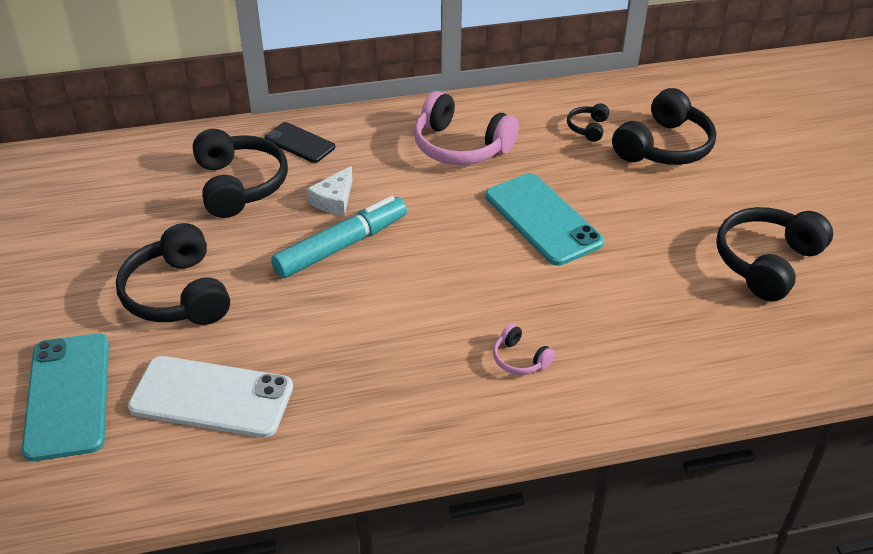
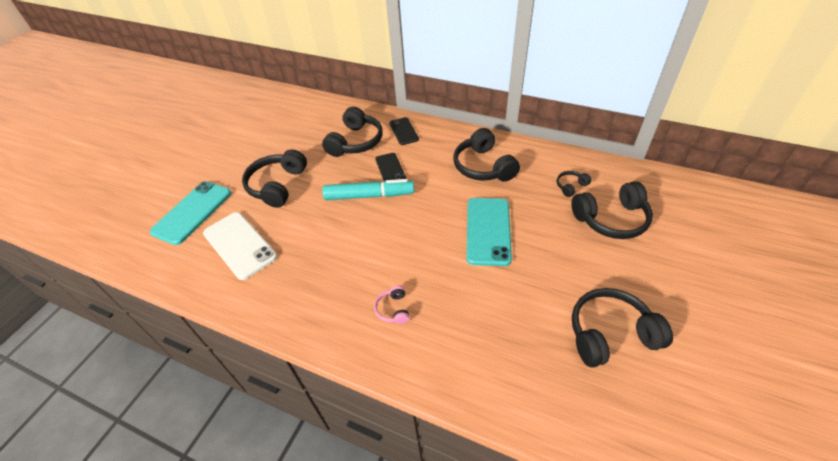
camera: 40 degrees right, 5 degrees up
(334, 200) = (390, 169): white cheese -> black phone
(460, 146) = (483, 166): pink headphones -> black headphones

